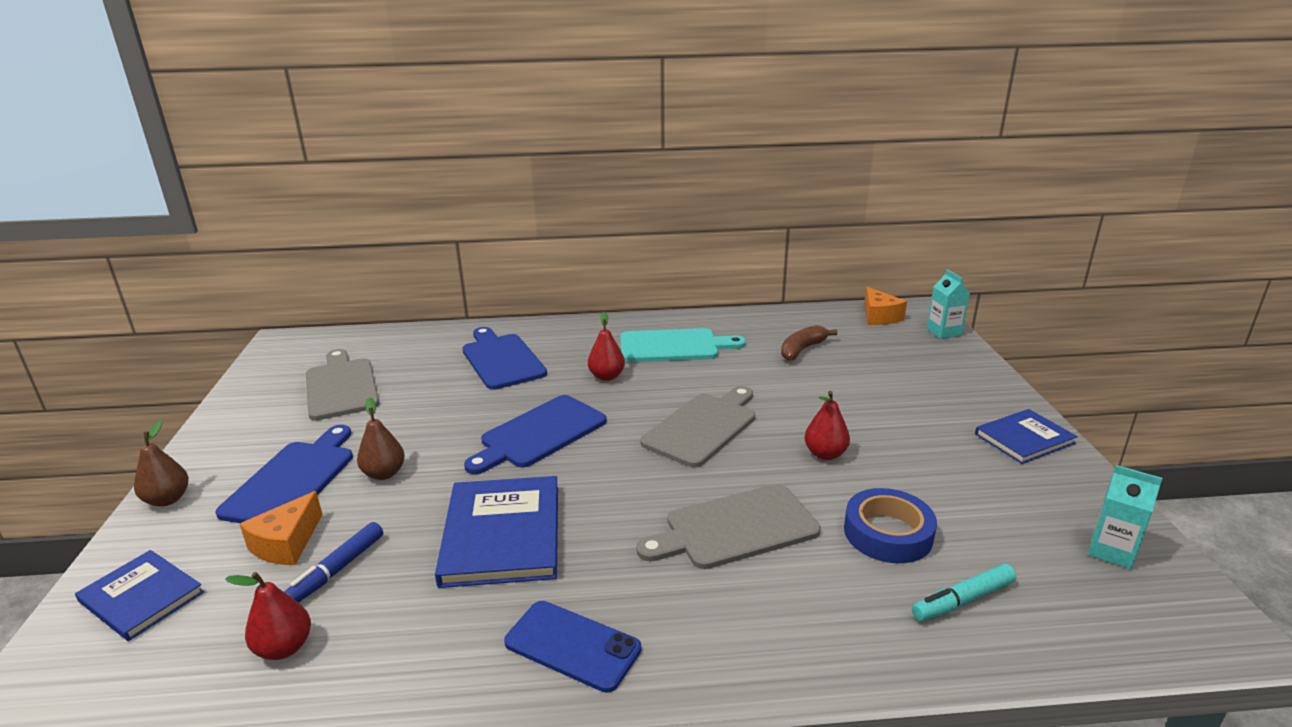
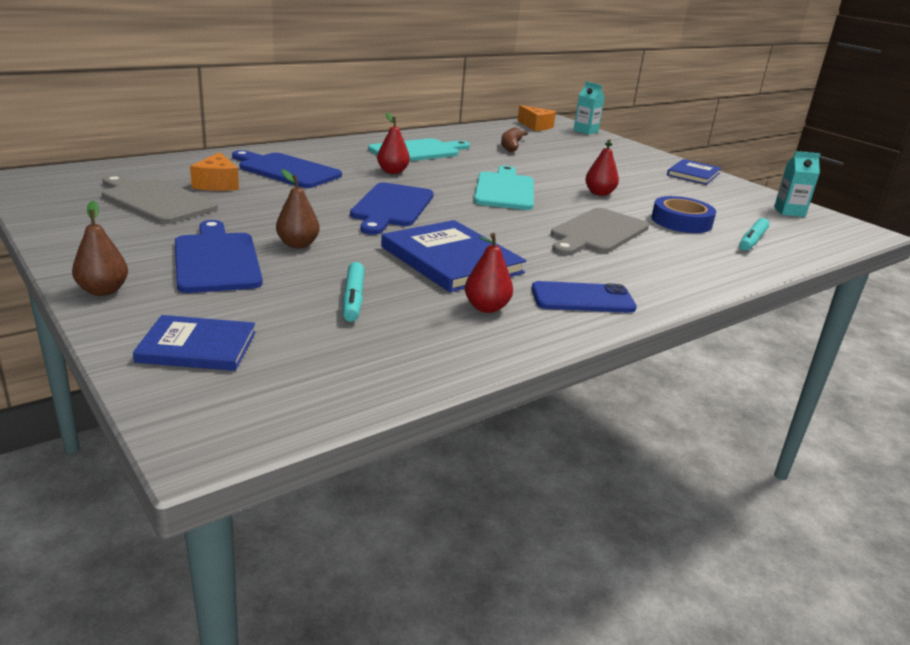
camera: 35 degrees left, 0 degrees up
(284, 648) = (383, 343): red pear -> red pear (486, 308)
(286, 543) = (281, 294): orange cheese -> orange cheese (217, 184)
(337, 569) = (353, 299): blue marker -> turquoise marker
(703, 427) = (505, 190): grey cutting board -> turquoise cutting board

